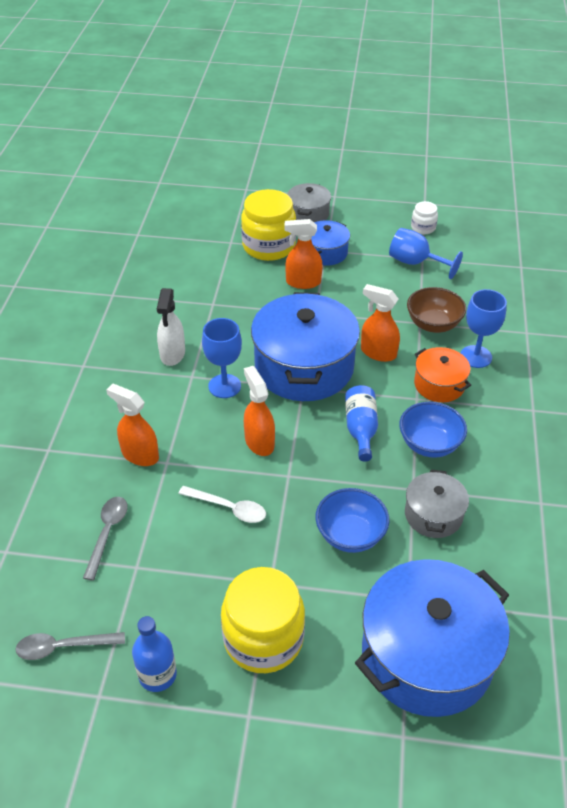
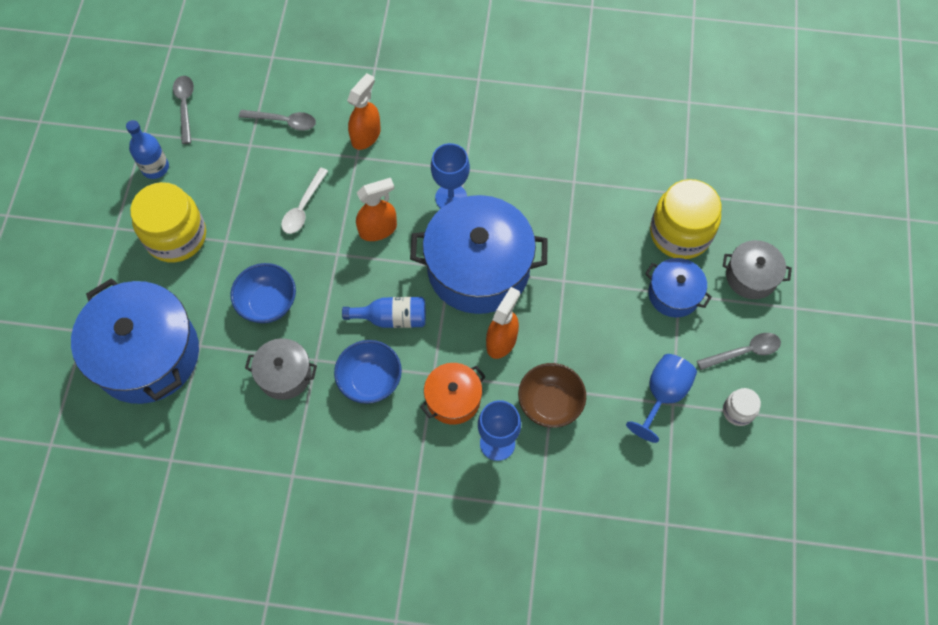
camera: 90 degrees right, 20 degrees up
(172, 354) = (495, 150): white spray bottle -> none
(303, 282) = (616, 269): orange spray bottle -> none
(373, 222) = (744, 352): none -> grey spoon

